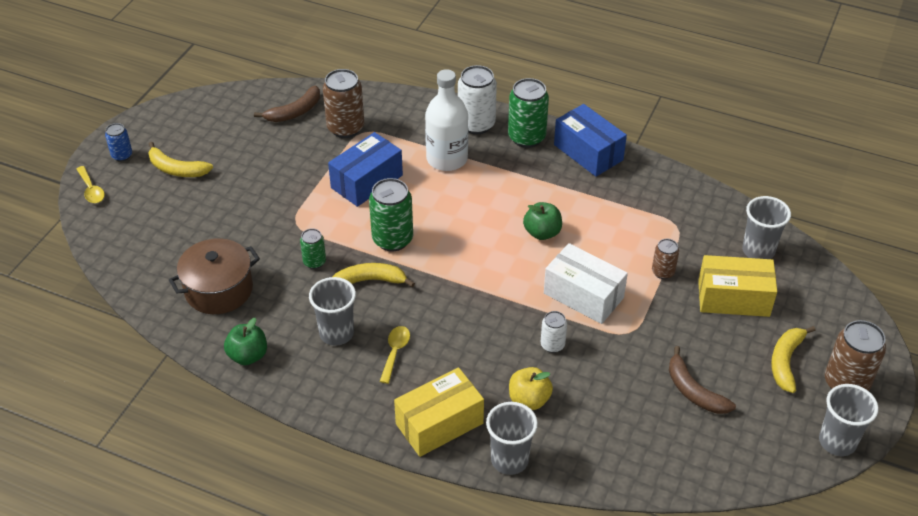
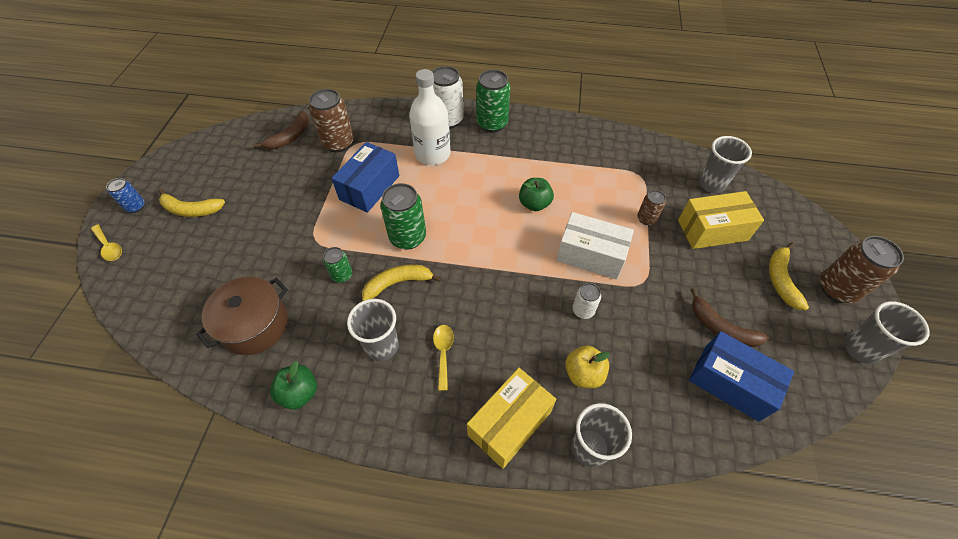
camera: 15 degrees left, 10 degrees up
(588, 152) = (545, 127): blue box -> blue box (730, 383)

